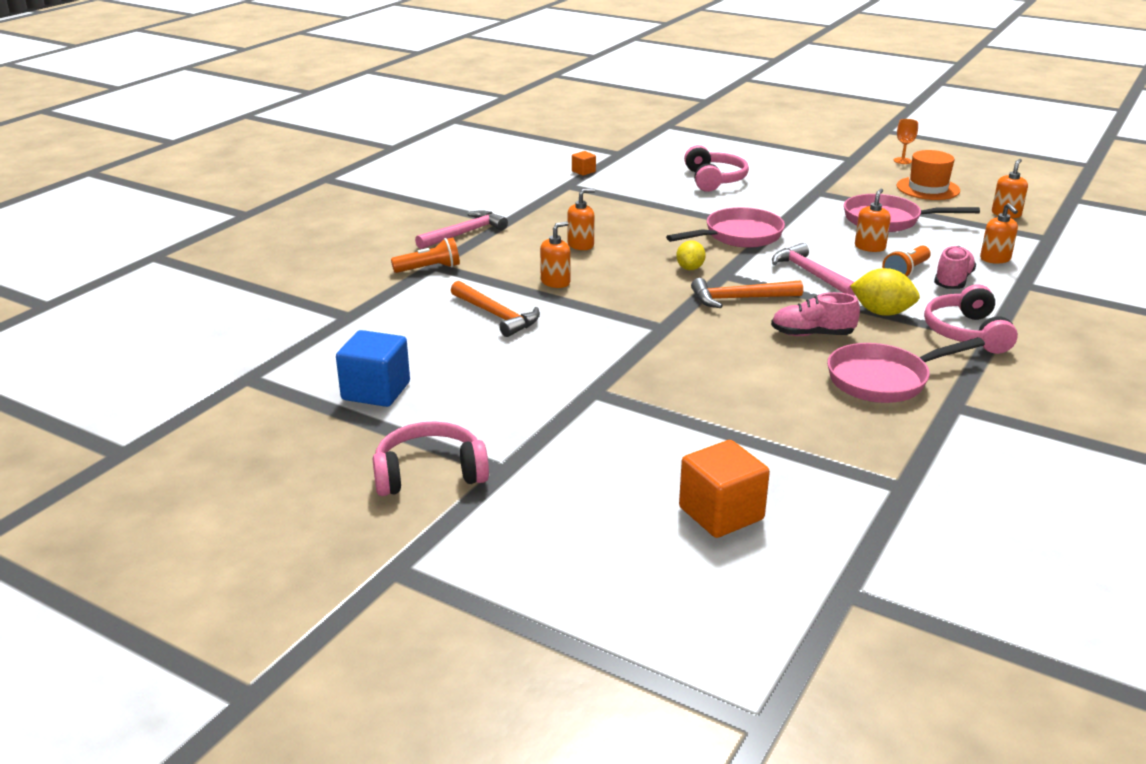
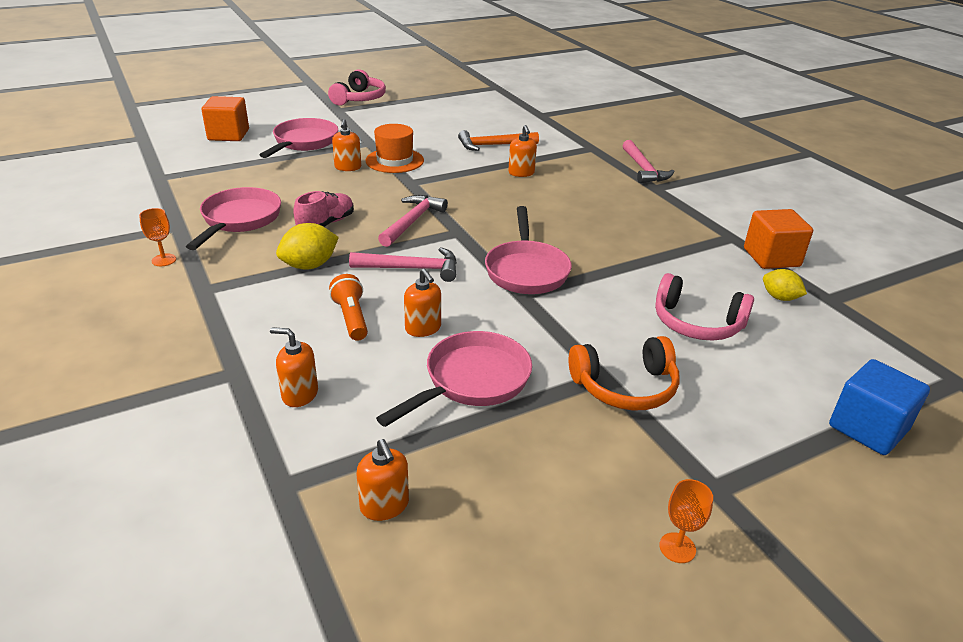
camera: 120 degrees right, 5 degrees up
(376, 391) = (446, 104): blue cube -> blue cube (868, 428)
(429, 268) = (588, 145): orange flashlight -> none
(581, 245) = (579, 200): orange soap dispenser -> orange soap dispenser (348, 167)
(583, 171) = (771, 257): orange cube -> orange cube, size x2.04
(658, 438) = (303, 142): none -> pink pan
(690, 268) = (486, 224): yellow lemon -> yellow lemon (779, 297)
(740, 299) = (412, 221): orange hammer -> pink hammer
(814, 186) = (625, 387): none -> orange headphones
(928, 188) = (538, 490): orange hat -> orange hat (394, 161)
(952, 281) = (301, 333): pink shoe -> none
(966, 333) = (227, 284): pink headphones -> none
(1000, 379) = (164, 260): none -> orange goblet

